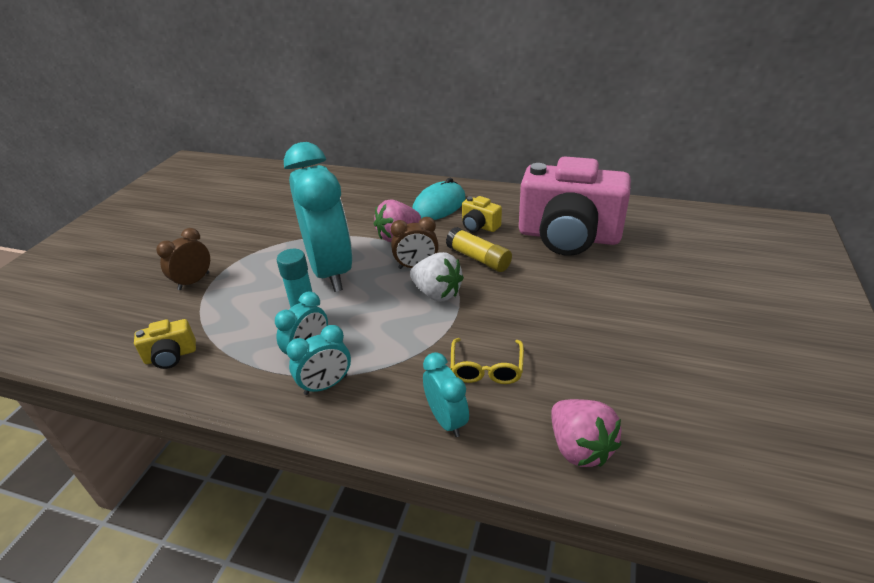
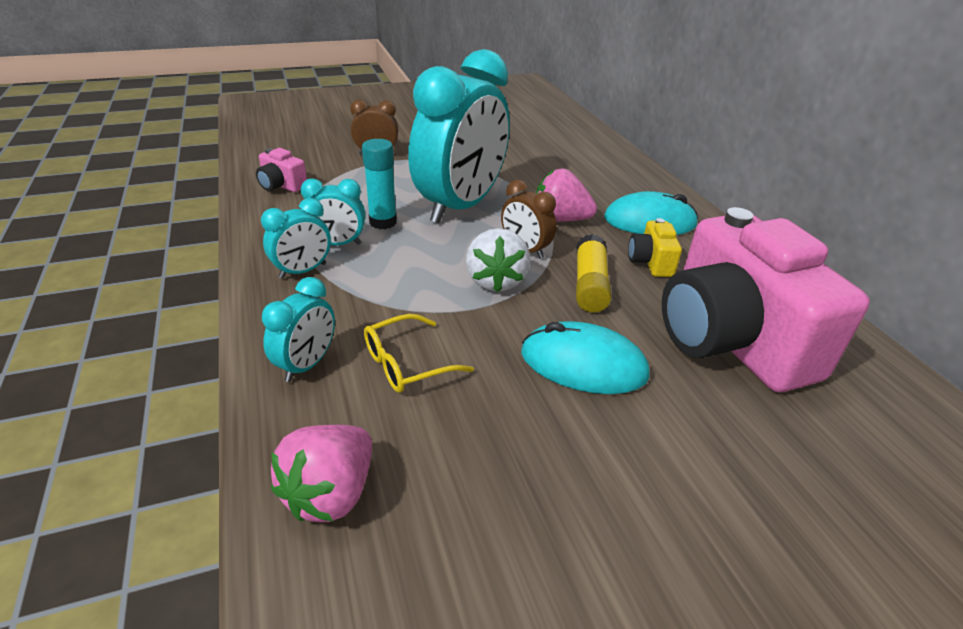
camera: 50 degrees right, 0 degrees up
(171, 356) = (282, 185): yellow camera -> pink camera
(326, 385) = (303, 271): turquoise clock -> turquoise clock turned 60 degrees counterclockwise
(546, 295) = (583, 364): none -> turquoise mouse

